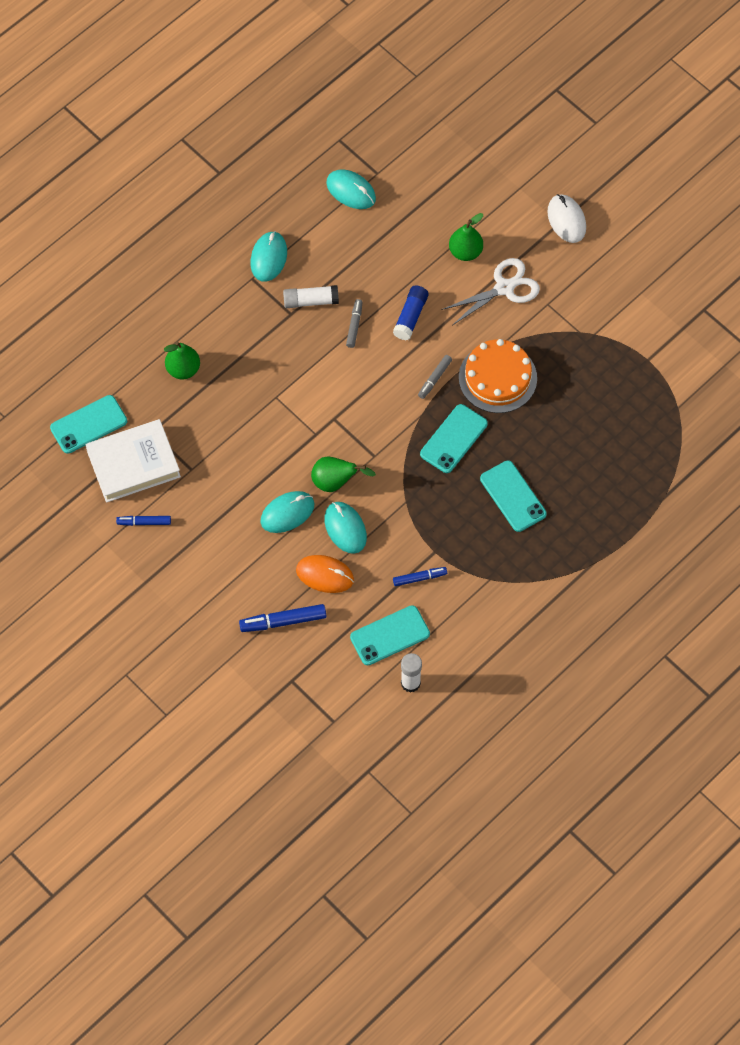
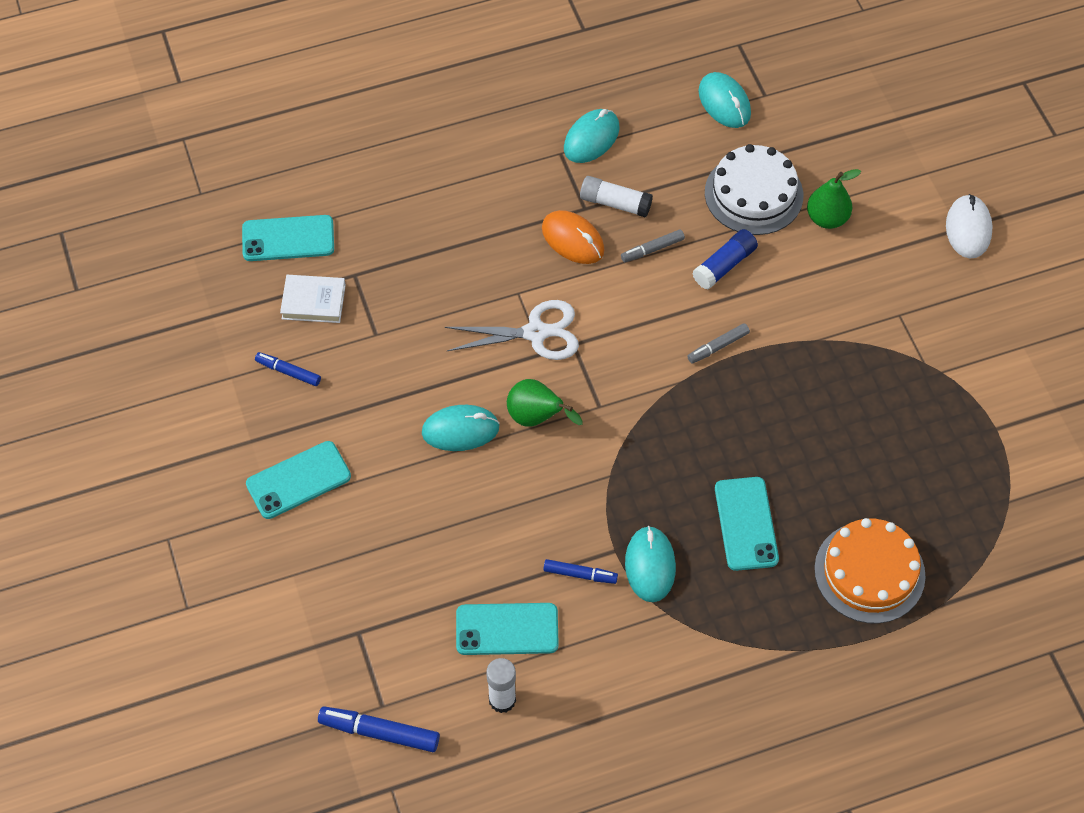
camera: 25 degrees right, 5 degrees down
(133, 464) = (313, 301): white book -> white book, size x0.58
(183, 369) = (428, 221): green pear -> none
(283, 621) = (386, 556): blue marker -> blue marker (379, 732)
(325, 575) = (466, 522): orange mouse -> orange mouse (573, 240)
(345, 528) = (520, 477): turquoise mouse -> turquoise mouse (650, 565)
(354, 325) = (652, 249): grey marker -> grey marker turned 150 degrees counterclockwise
(405, 254) = (753, 194): none -> white cake
(453, 439) = (706, 425): turquoise phone -> turquoise phone (298, 480)
(497, 378) = (796, 376): orange cake -> orange cake (869, 572)
(504, 288) = (855, 276): white scissors -> white scissors (536, 333)

